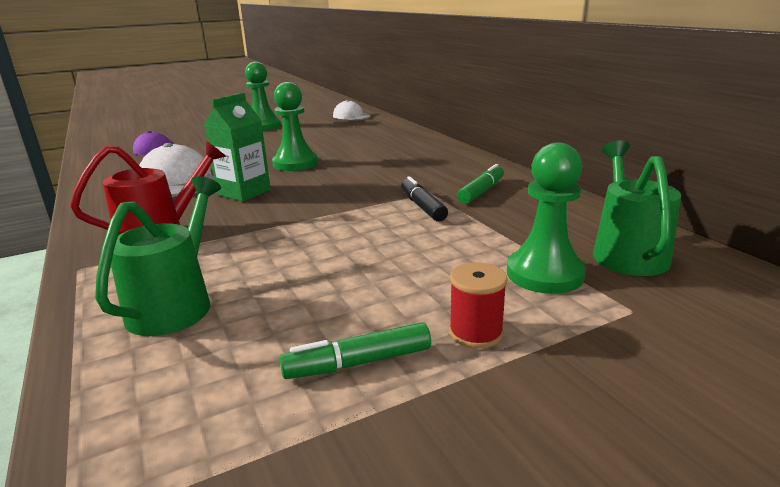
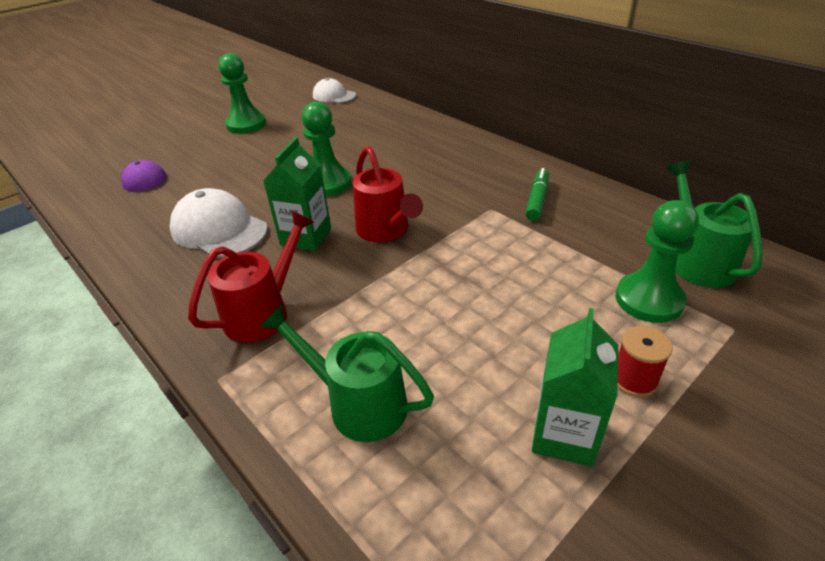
camera: 15 degrees left, 15 degrees up
(176, 303) = (357, 403): green watering can -> green watering can turned 60 degrees counterclockwise
(317, 196) = (386, 231): none -> red watering can
(358, 363) = (564, 434): green marker -> green carton
(422, 206) = (496, 230): black marker -> none

